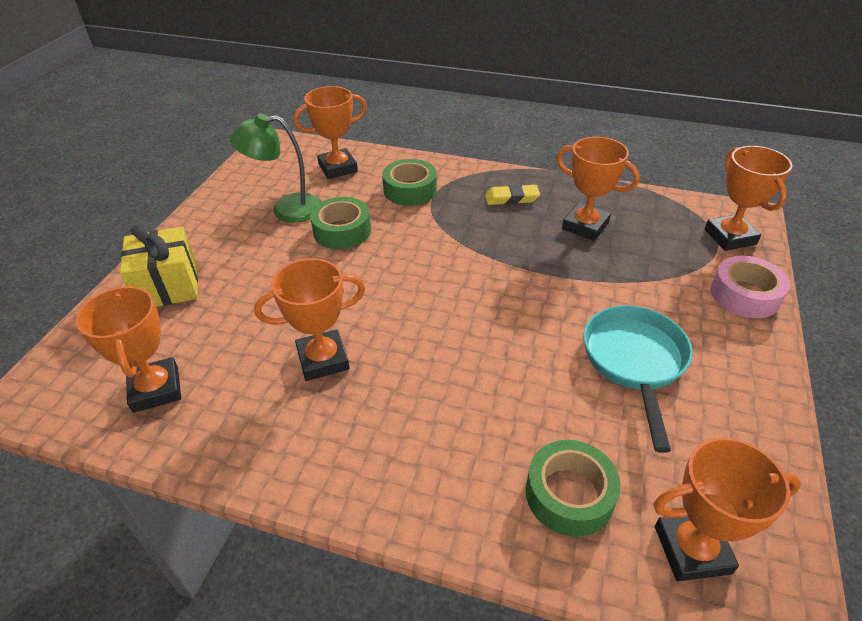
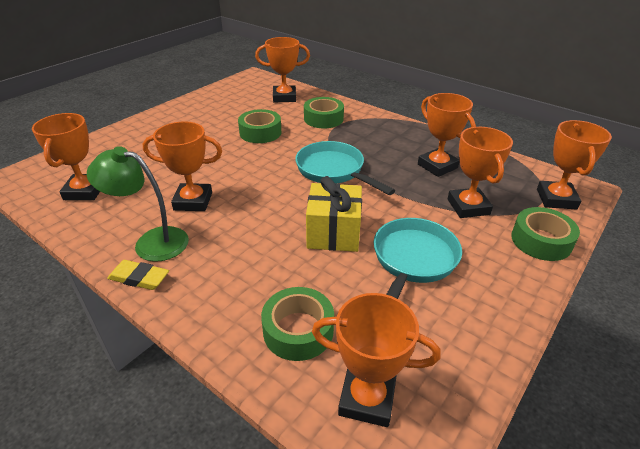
camera: 20 degrees right, 5 degrees down
(168, 286) = (133, 139): yellow gift -> yellow gift (333, 233)
(286, 209) = (234, 113): green lamp -> green lamp (151, 242)
(471, 264) = (333, 171): none -> turquoise pan
(512, 198) = (393, 138): yellow eraser -> yellow eraser (139, 278)
(649, 272) = (468, 207): none -> orange trophy
(744, 295) = (541, 241): pink tape -> green tape

